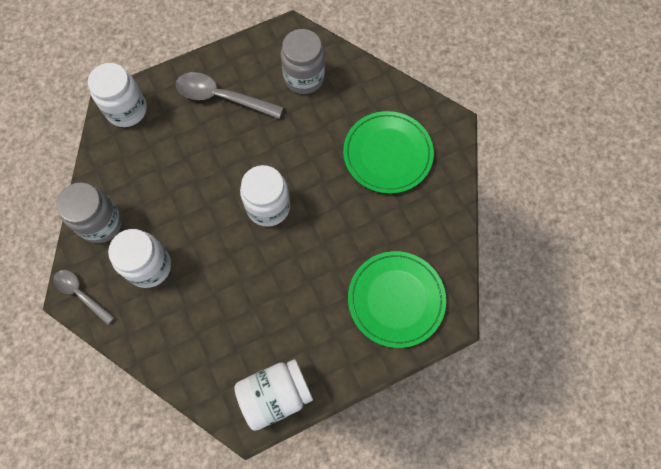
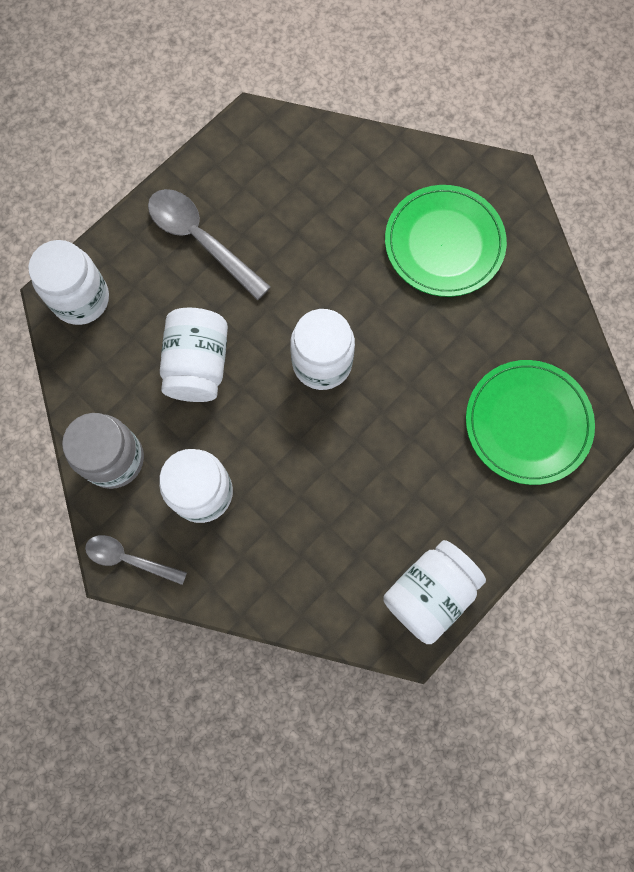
camera: 20 degrees left, 5 degrees up
(184, 179) = (198, 365): none -> white jar
(222, 97) = (201, 240): grey spoon -> grey spoon turned 45 degrees clockwise
(304, 78) = (297, 179): grey jar -> none

